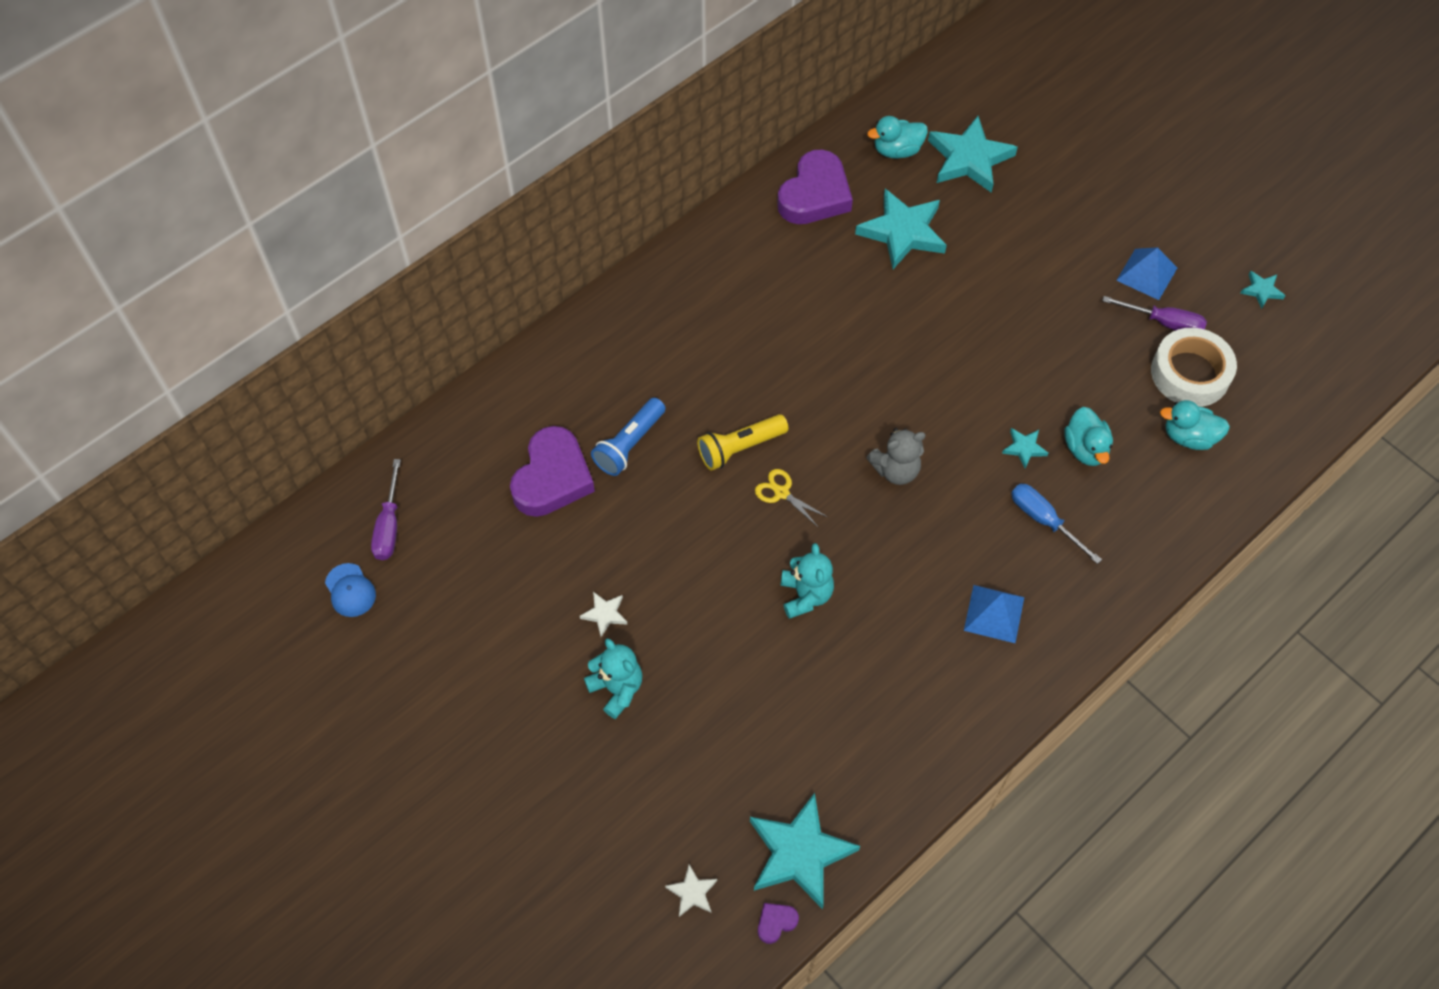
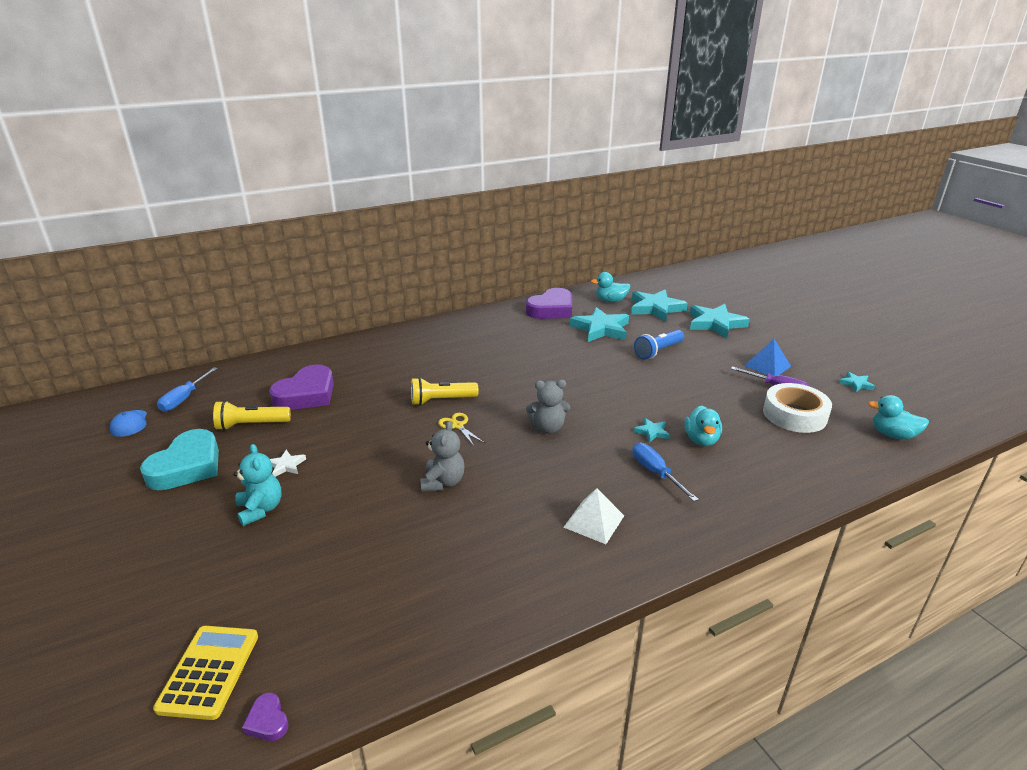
camera: 15 degrees right, 30 degrees down
(389, 526) = (184, 399): purple screwdriver -> blue screwdriver
(483, 645) = (187, 466): none -> turquoise heart
(515, 555) = (251, 425): none -> yellow flashlight
(629, 445) = (368, 388): blue flashlight -> blue flashlight (658, 351)
(692, 892) = (209, 671): white star -> yellow calculator
(776, 922) = (267, 721): purple heart -> purple heart turned 105 degrees counterclockwise
(799, 853) = (329, 662): turquoise star -> turquoise star (715, 324)
(805, 595) = (443, 482): turquoise teddy bear -> grey teddy bear
(994, 613) = (594, 521): blue pyramid -> white pyramid
(1189, 437) = (789, 446): turquoise duck -> turquoise duck (892, 435)

